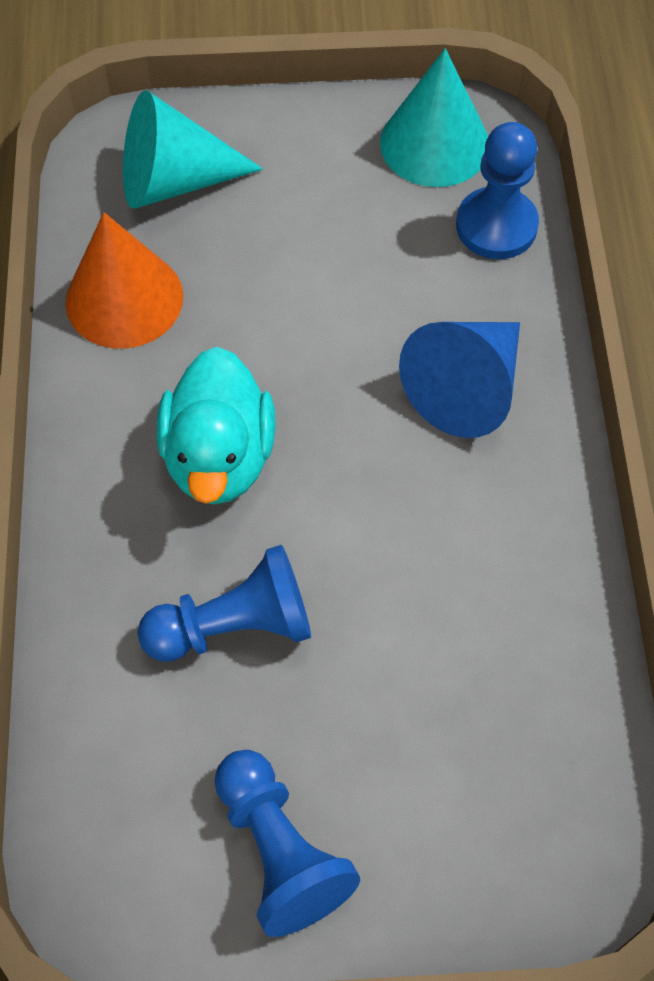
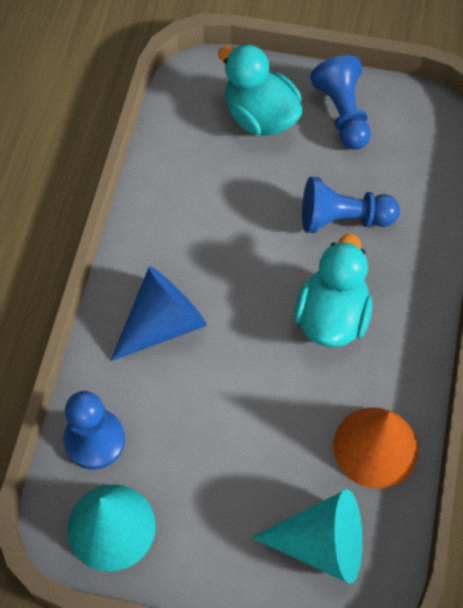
camera: 165 degrees left, 0 degrees up
(435, 800) = (260, 117): none -> turquoise duck

